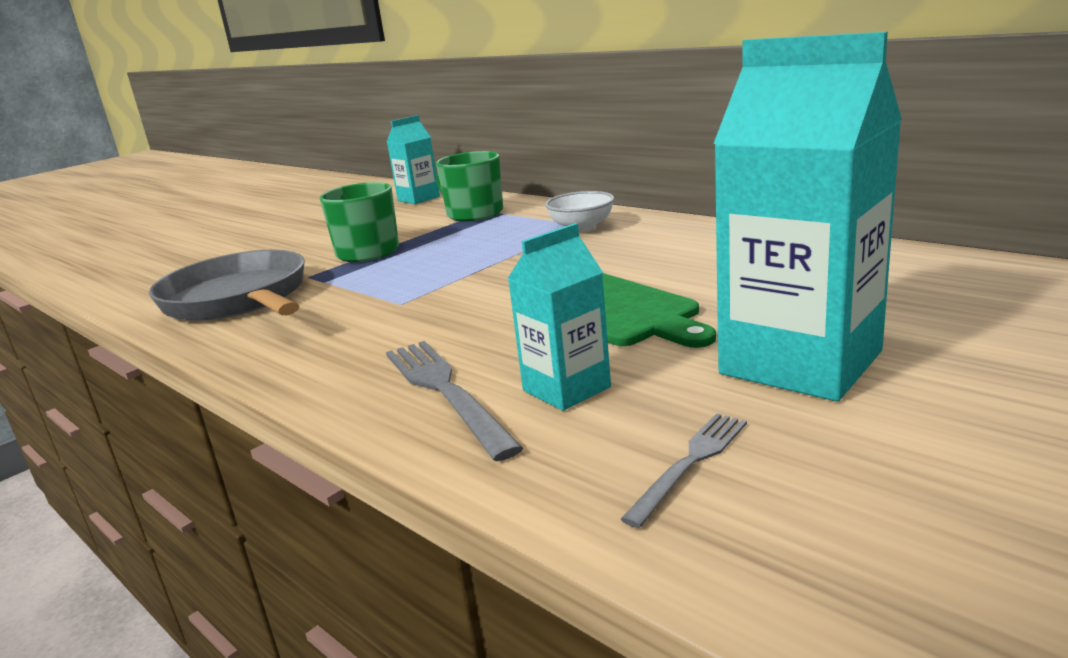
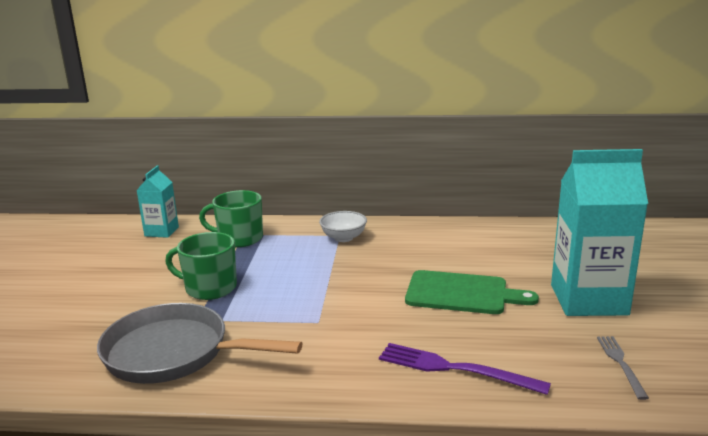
camera: 40 degrees left, 0 degrees up
(445, 391) = (455, 369): grey fork -> purple fork
(566, 389) = (513, 346): turquoise carton -> none

